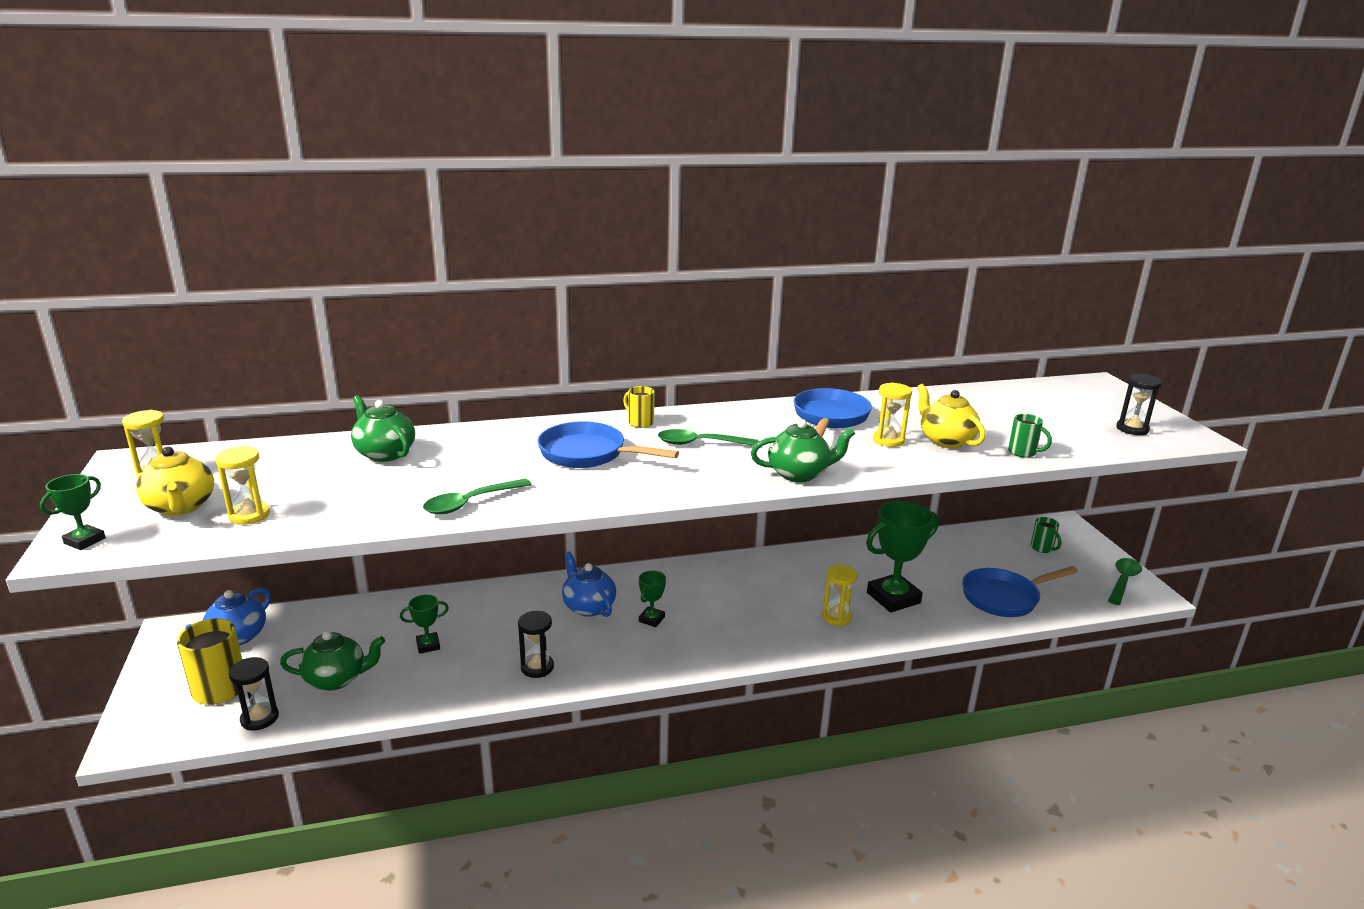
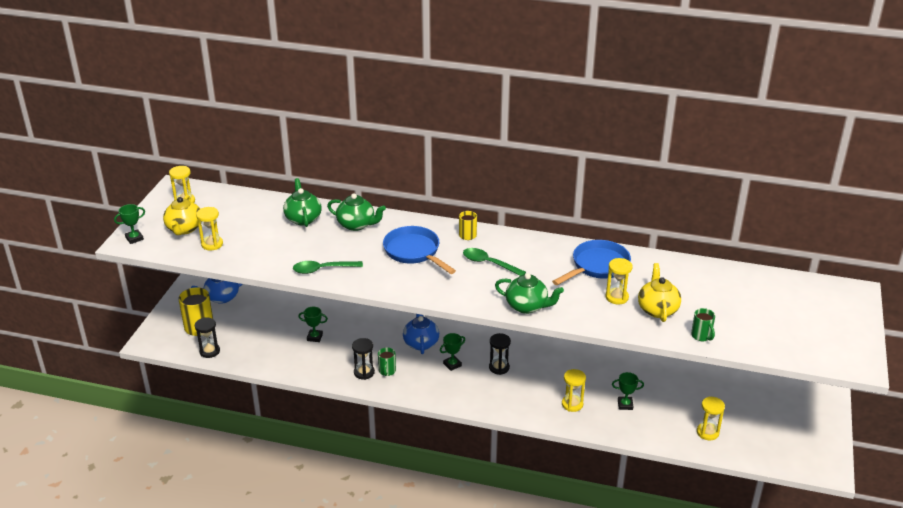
camera: 30 degrees right, 10 degrees up
(337, 679) = (257, 341): green teapot -> green teapot (357, 225)
(893, 598) = (625, 405): green trophy -> green trophy, size x0.49
(1004, 597) = (707, 432): blue pan -> yellow hourglass
(1042, 548) = (783, 406): green mug -> green mug (387, 371)
(1123, 581) = (818, 453): green spoon -> none
(1132, 429) = (817, 342): black hourglass -> black hourglass (499, 367)

